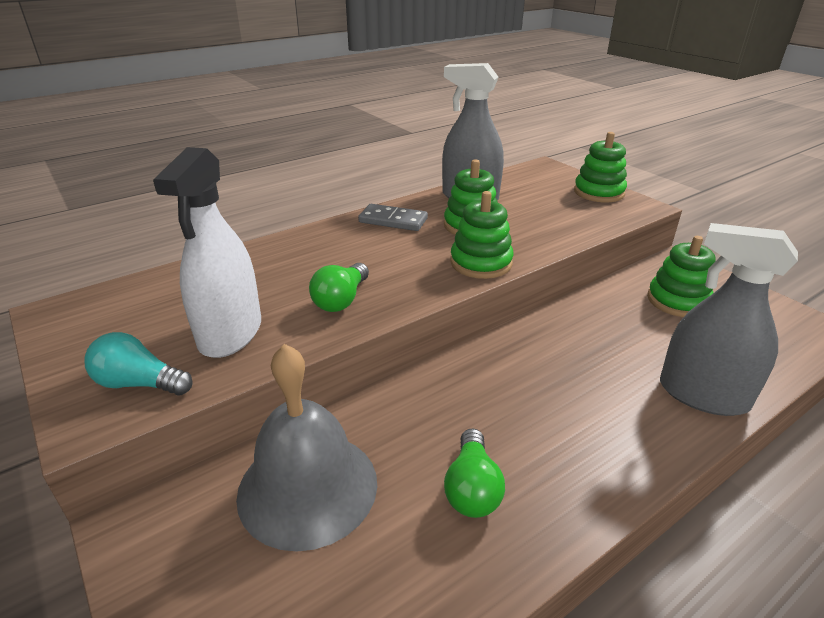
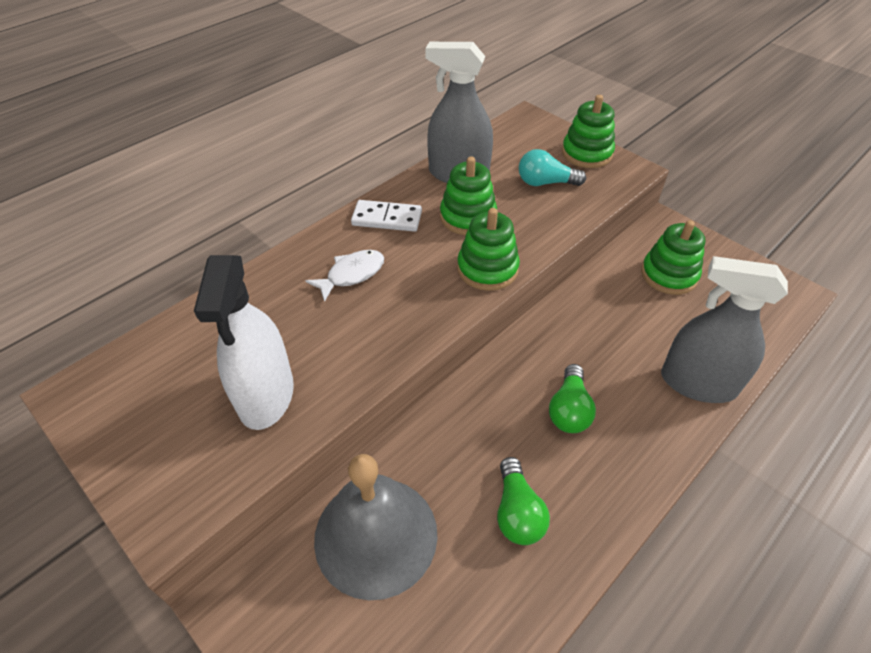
camera: 10 degrees left, 15 degrees up
(139, 383) = (198, 470): turquoise light bulb -> turquoise light bulb (545, 183)
(341, 300) = (362, 337): green light bulb -> green light bulb (569, 410)
(347, 255) = (352, 274): none -> white fish
(393, 220) = (387, 218): grey domino -> white domino

